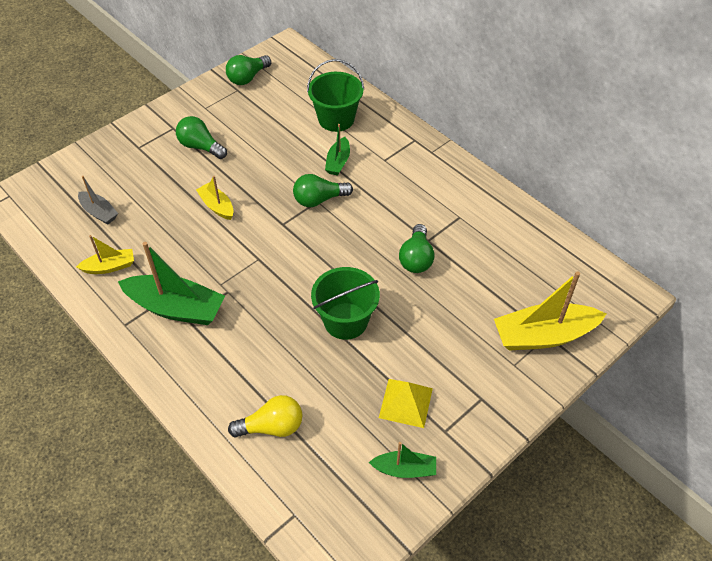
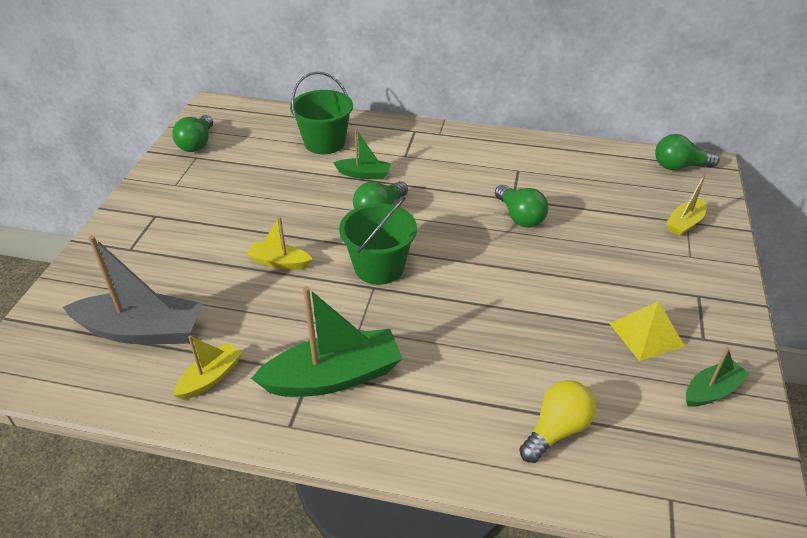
camera: 35 degrees left, 10 degrees down
(99, 212) = (142, 331): grey boat -> grey boat, size x1.87
(200, 147) = (205, 219): green light bulb -> green light bulb (679, 166)
(338, 162) = (364, 174): green boat -> green boat turned 60 degrees counterclockwise
(345, 321) = (517, 297): green bucket -> green bucket (379, 267)
(544, 335) = (684, 223): yellow boat -> yellow boat, size x0.54

